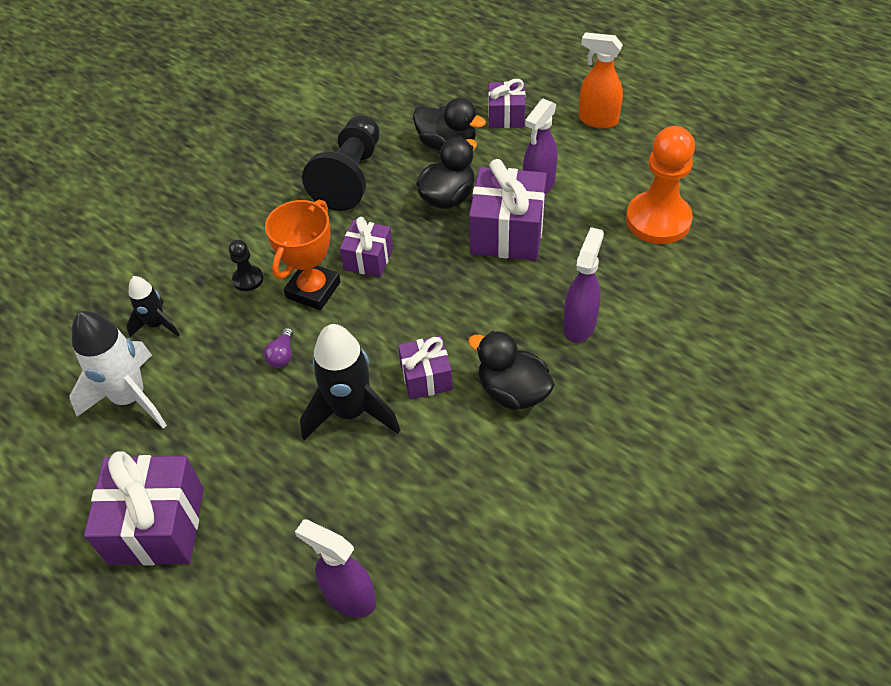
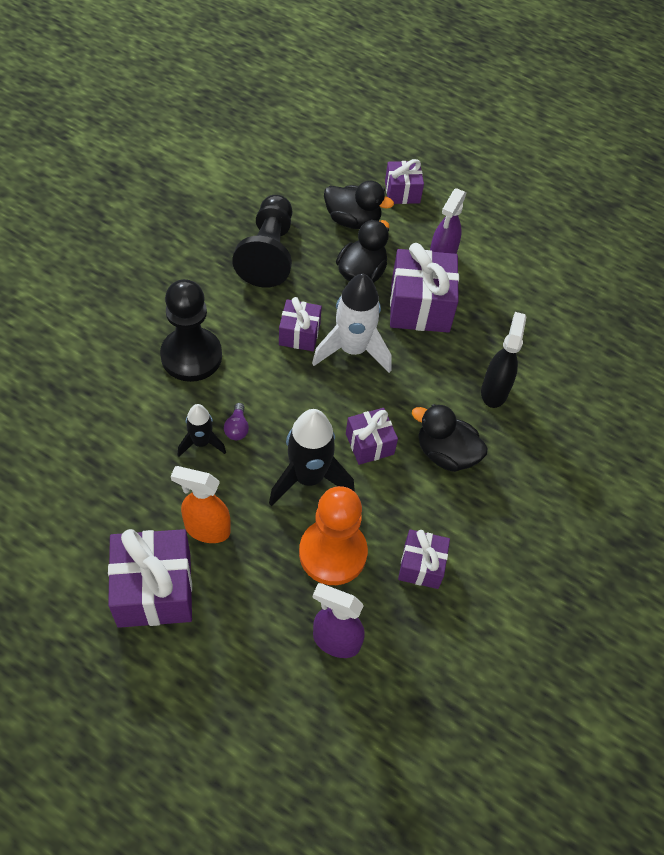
camera: 15 degrees left, 5 degrees up
(130, 398) = (104, 474): white rocket -> white rocket (353, 350)
(156, 325) = (114, 403): black rocket -> black rocket (201, 443)
(248, 279) = (191, 356): black pawn -> black pawn, size x2.17
(313, 290) = (254, 365): orange trophy -> none
(464, 516) = (421, 565): none -> purple gift
(579, 325) = (494, 391): purple spray bottle -> black spray bottle
(597, 120) = (484, 196): orange spray bottle -> orange spray bottle (207, 529)
(658, 220) = (548, 292): orange pawn -> orange pawn (332, 553)

